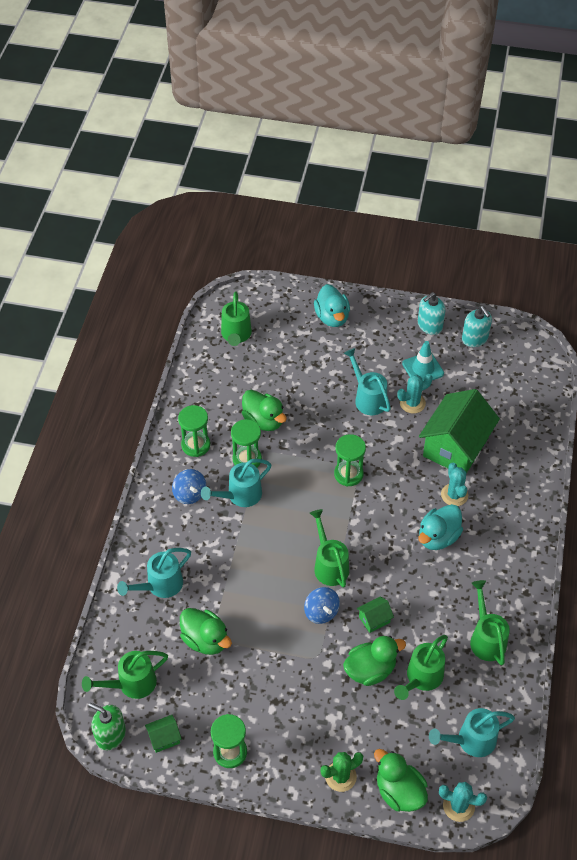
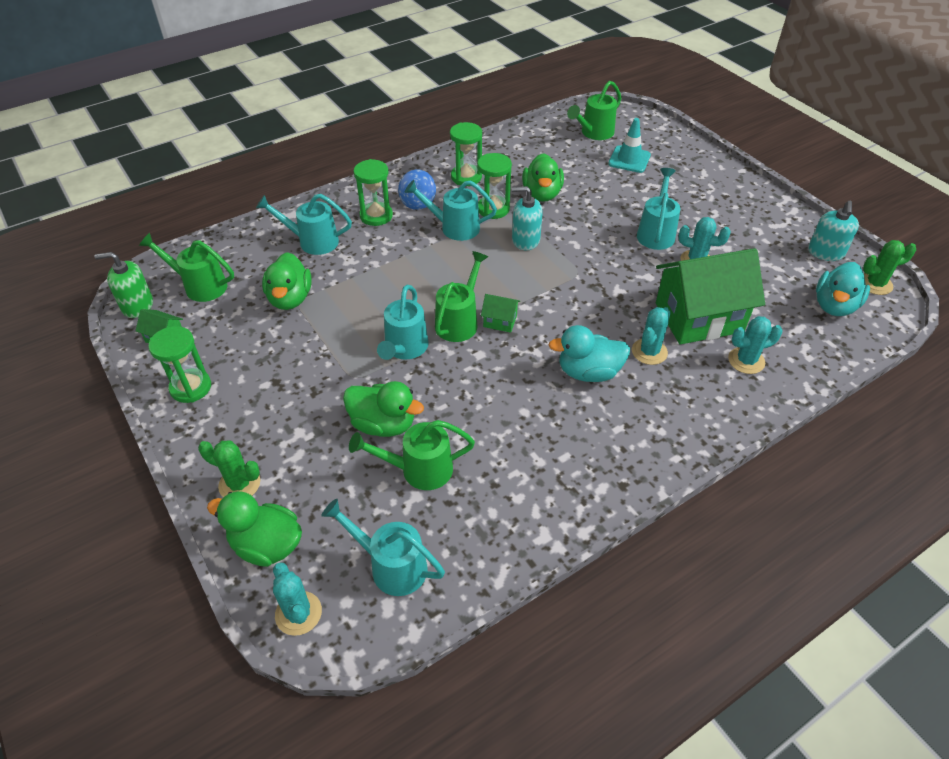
camera: 45 degrees right, 5 degrees down
(110, 735) = (137, 305): green soap dispenser -> green soap dispenser turned 75 degrees counterclockwise
(321, 612) = (404, 349): blue spinning top -> turquoise watering can
(332, 317) = (695, 165): turquoise duck -> turquoise duck (834, 306)
(348, 474) = (566, 271): green hourglass -> green hourglass (376, 216)
(374, 619) = (441, 389): green house -> green house (500, 321)
(399, 791) = (267, 545): green duck -> green duck turned 75 degrees counterclockwise
(423, 368) = (739, 243): turquoise traffic cone -> turquoise traffic cone (629, 159)
(429, 325) = (787, 218): turquoise soap dispenser -> turquoise soap dispenser (525, 240)
(486, 638) = (527, 490): green watering can -> none
(507, 458) = (746, 361): none -> turquoise cactus
(520, 344) = (875, 284): none -> green cactus

